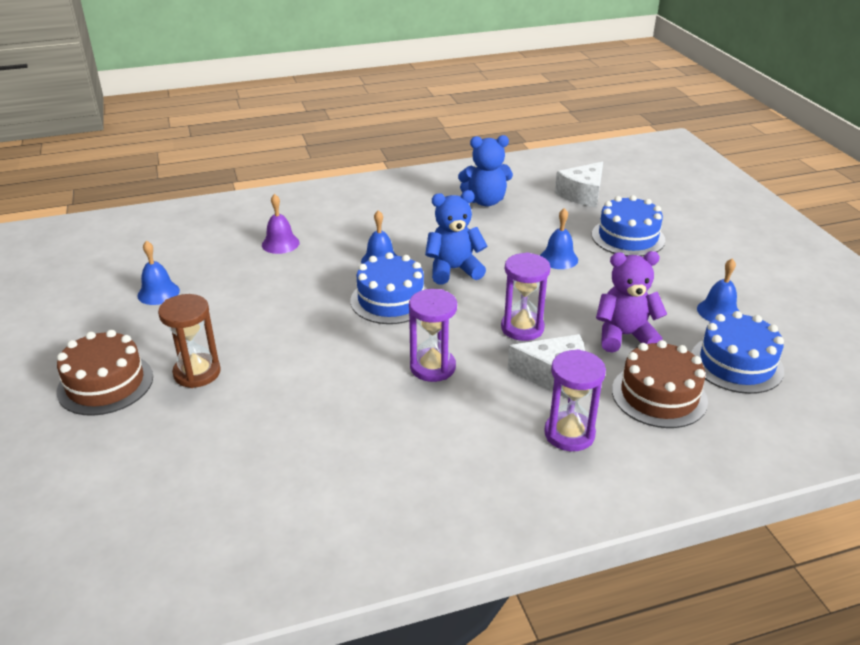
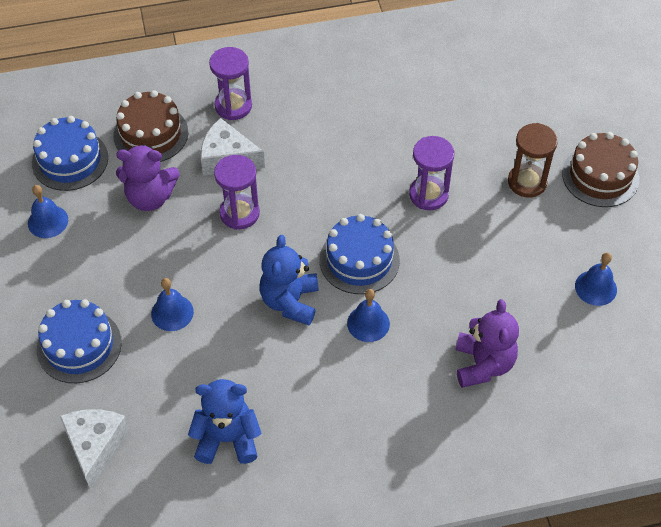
camera: 175 degrees left, 20 degrees up
(280, 243) = (483, 364): purple bell -> purple teddy bear
(432, 367) = (327, 174): purple hourglass -> purple hourglass (428, 195)
(453, 270) = (290, 301): blue teddy bear -> blue teddy bear turned 105 degrees clockwise
(582, 194) = (95, 446): white cheese -> white cheese turned 45 degrees counterclockwise

